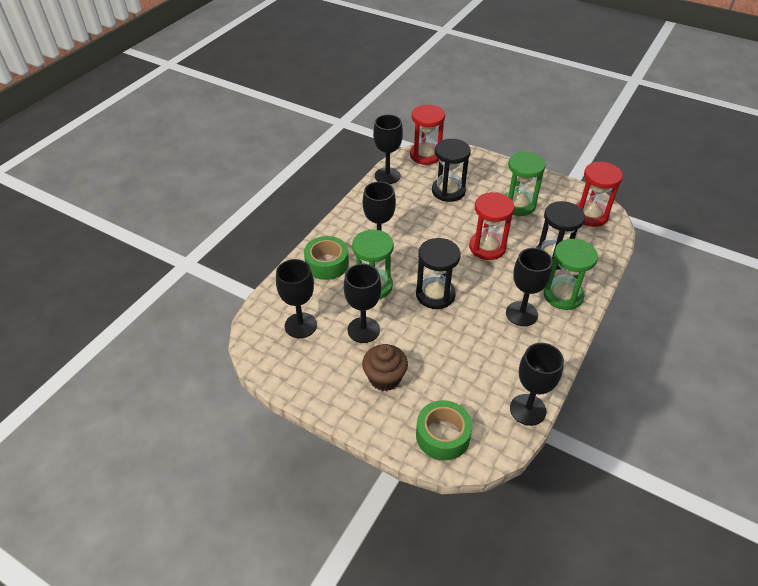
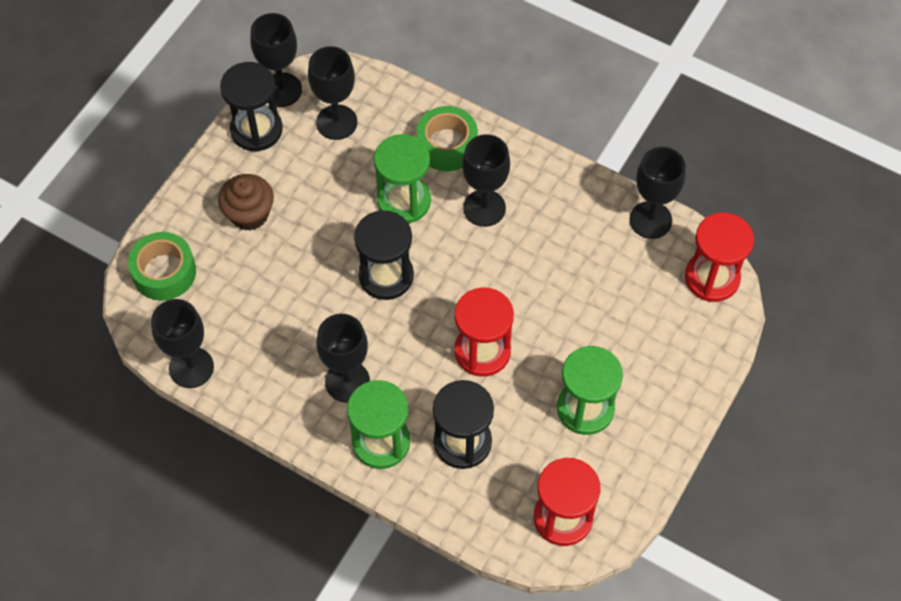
camera: 90 degrees right, 15 degrees up
(363, 330) = (326, 191): black goblet -> black goblet (281, 90)
(448, 191) = (615, 307): black hourglass -> black hourglass (256, 130)

